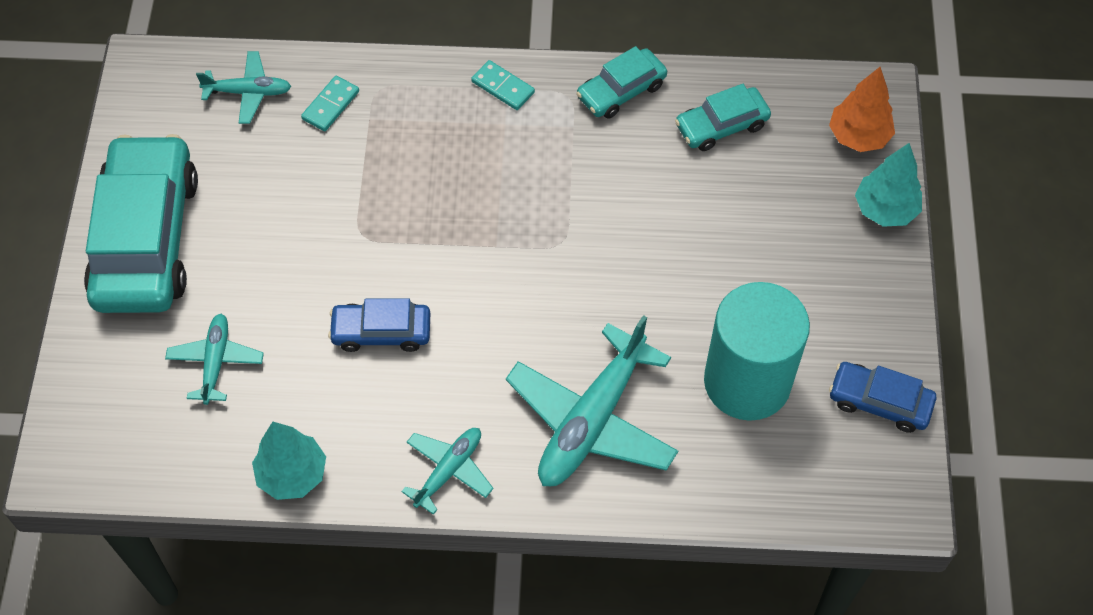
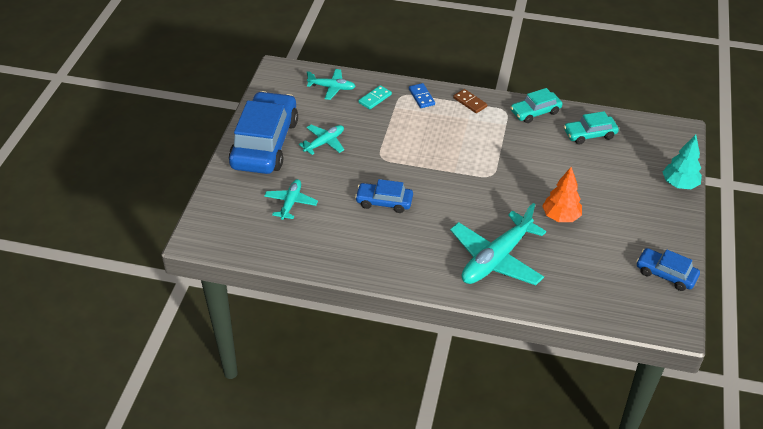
camera: 10 degrees right, 15 degrees down
(146, 238) = (265, 143): turquoise car -> blue car
(292, 474) = (323, 260): turquoise tree -> none
(414, 88) = (421, 97): none -> blue domino
(448, 470) = (410, 271): turquoise plane -> turquoise plane (324, 143)
(503, 87) = (470, 102): turquoise domino -> brown domino
(747, 382) = (588, 253): turquoise cylinder -> none
(858, 137) = (667, 149): orange tree -> orange tree (560, 217)

